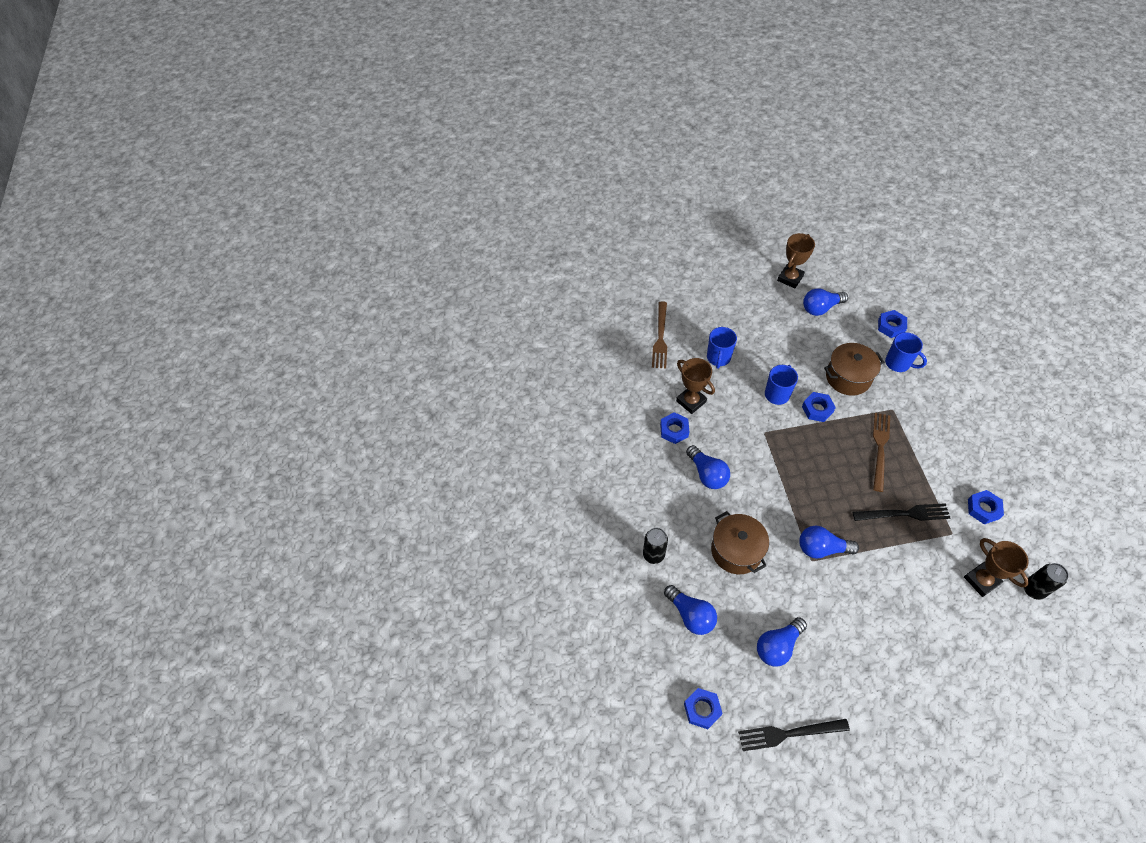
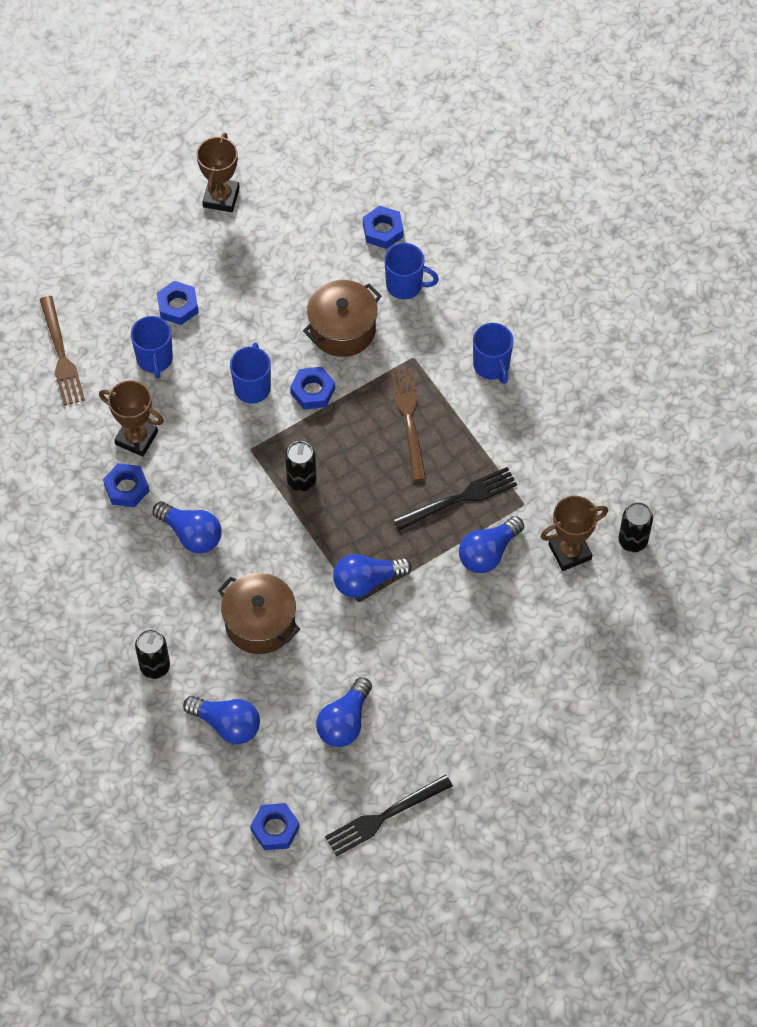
camera: 25 degrees left, 5 degrees up
(793, 464) = (301, 481): none -> black can
(820, 308) = (277, 233): blue light bulb -> blue light bulb (488, 553)
(948, 432) = (491, 366): none -> blue mug
(981, 580) = (570, 552): brown trophy -> brown trophy turned 60 degrees counterclockwise
(983, 509) = (555, 458): blue nut -> blue nut (178, 306)

